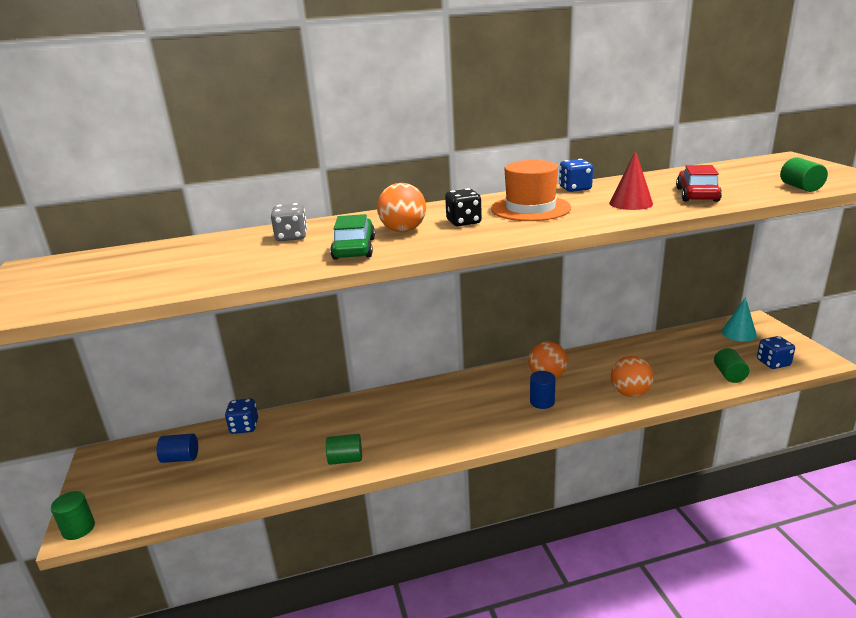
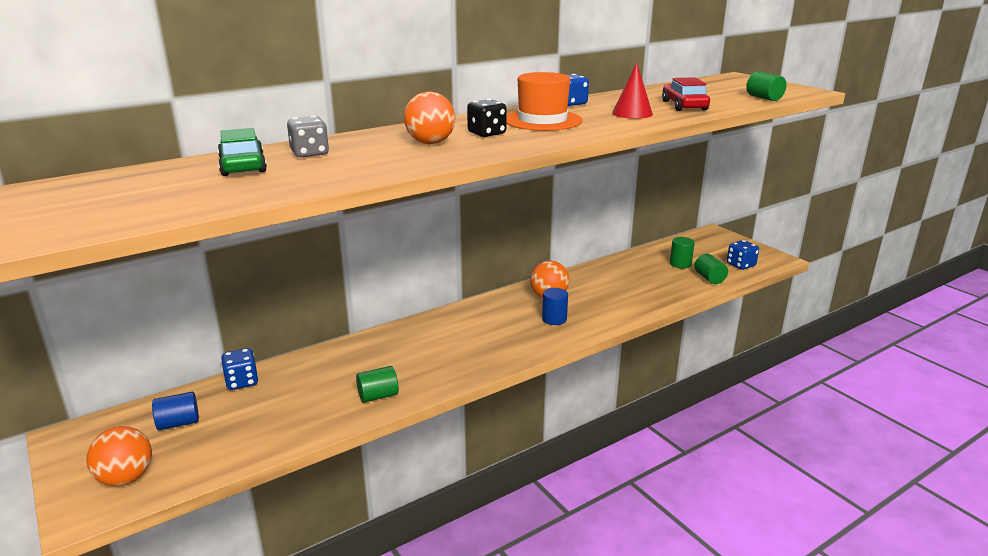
camera: 20 degrees left, 0 degrees up
(78, 529) = (84, 513): green cylinder -> green cylinder (680, 264)
(354, 248) = (393, 160): green car -> green car (243, 165)
(630, 393) = (631, 302): orange ball -> orange ball (126, 478)
(739, 333) = (703, 244): turquoise cone -> none

